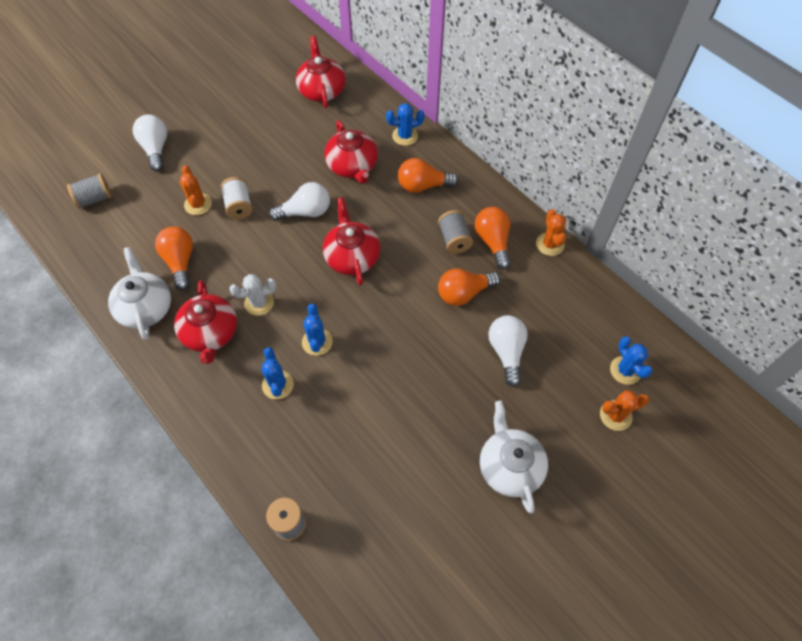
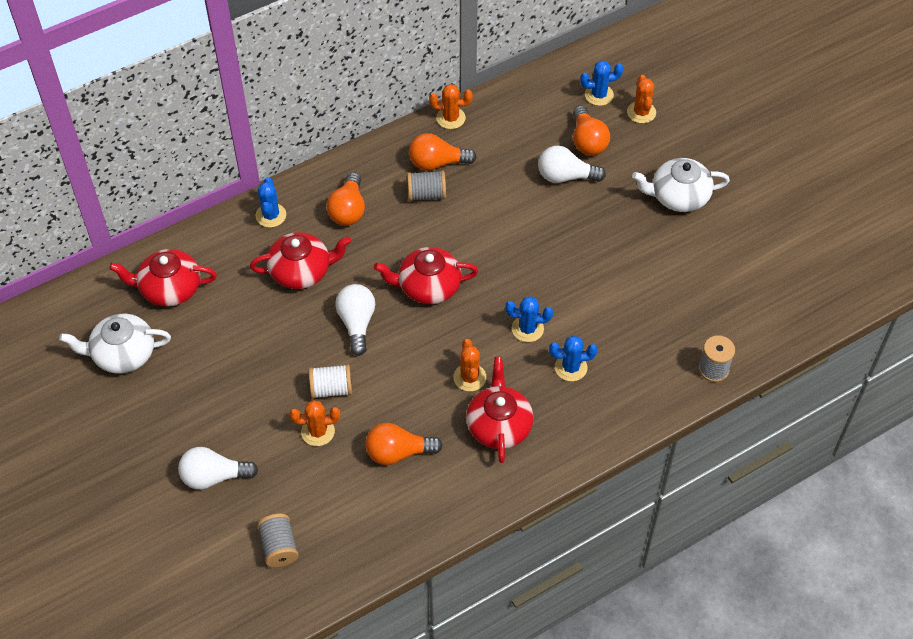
camera: 80 degrees left, 5 degrees down
(145, 307) = (453, 489): white teapot -> white teapot (123, 354)
(210, 333) = (499, 425): red teapot -> red teapot turned 90 degrees counterclockwise
(259, 303) = (469, 377): white cactus -> orange cactus
(464, 293) = (494, 197): orange light bulb -> orange light bulb (587, 141)

